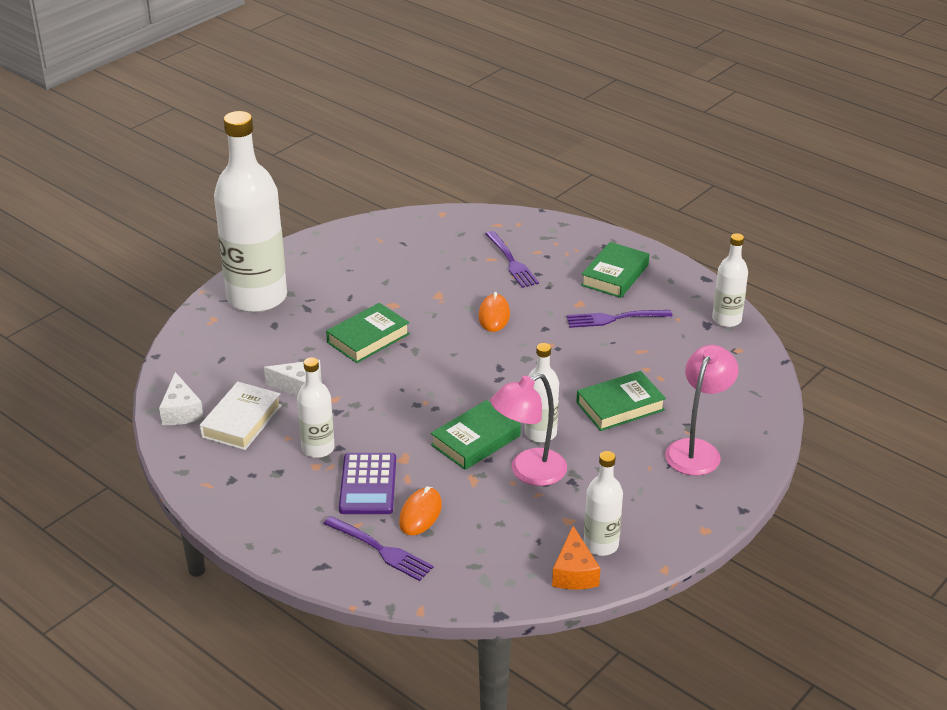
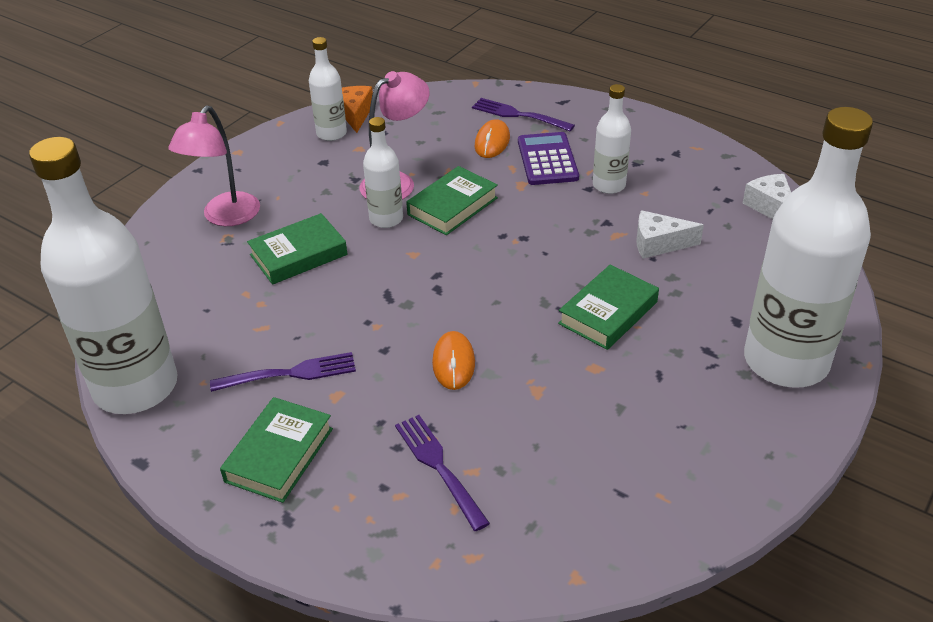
camera: 175 degrees right, 5 degrees up
(241, 421) = (701, 203): white book -> none
(726, 319) = (136, 387): white bottle -> white bottle, size x2.09

